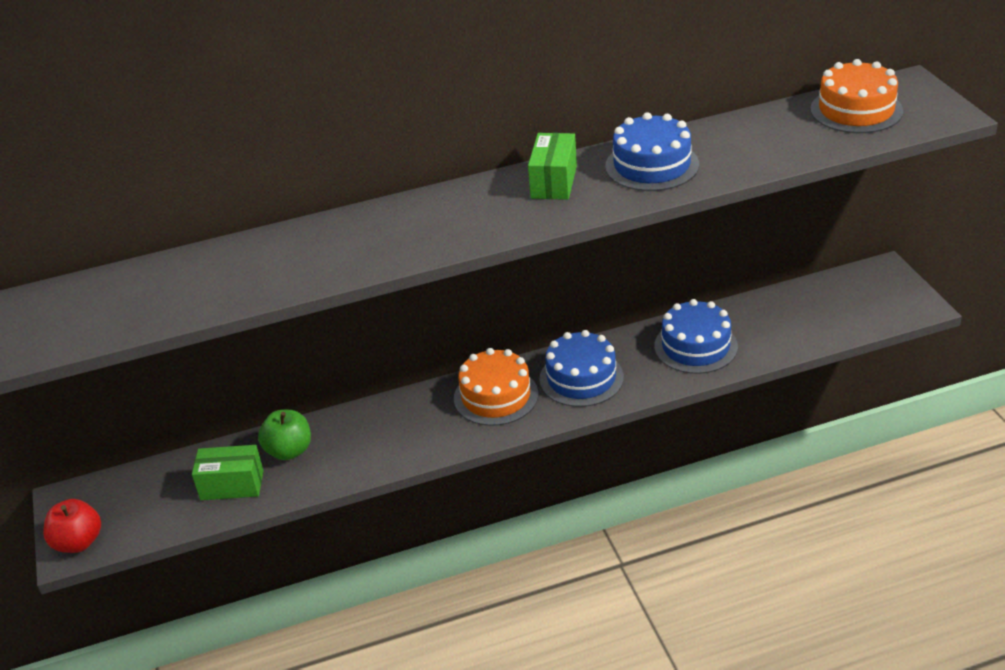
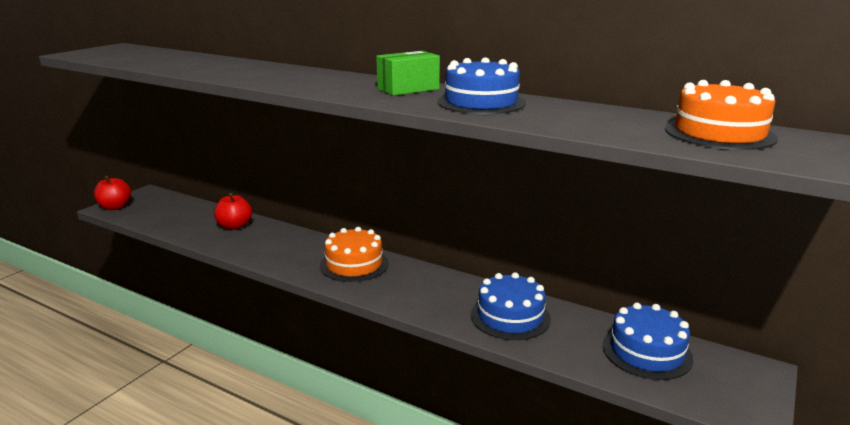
camera: 45 degrees right, 15 degrees down
(232, 485) = (191, 223): green box -> none
(289, 451) = (235, 226): green apple -> red apple
(581, 378) = (411, 286): blue cake -> blue cake (646, 352)

